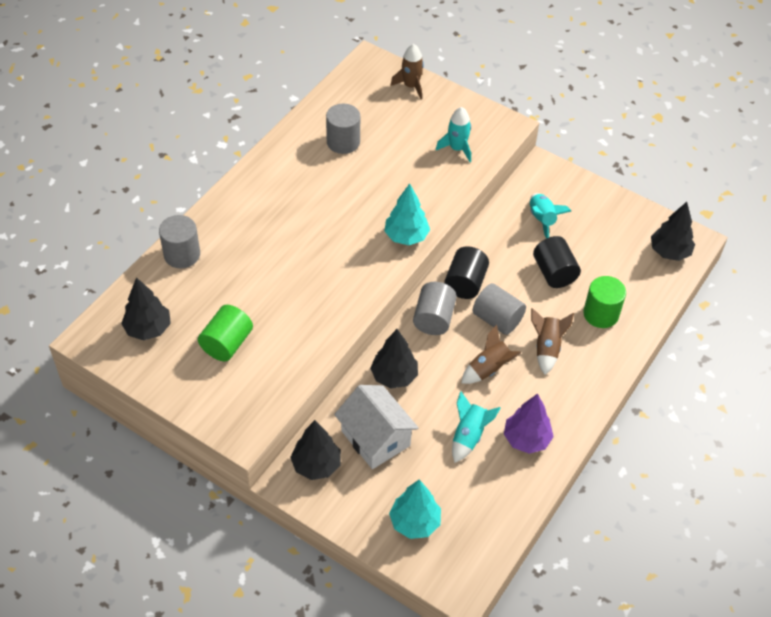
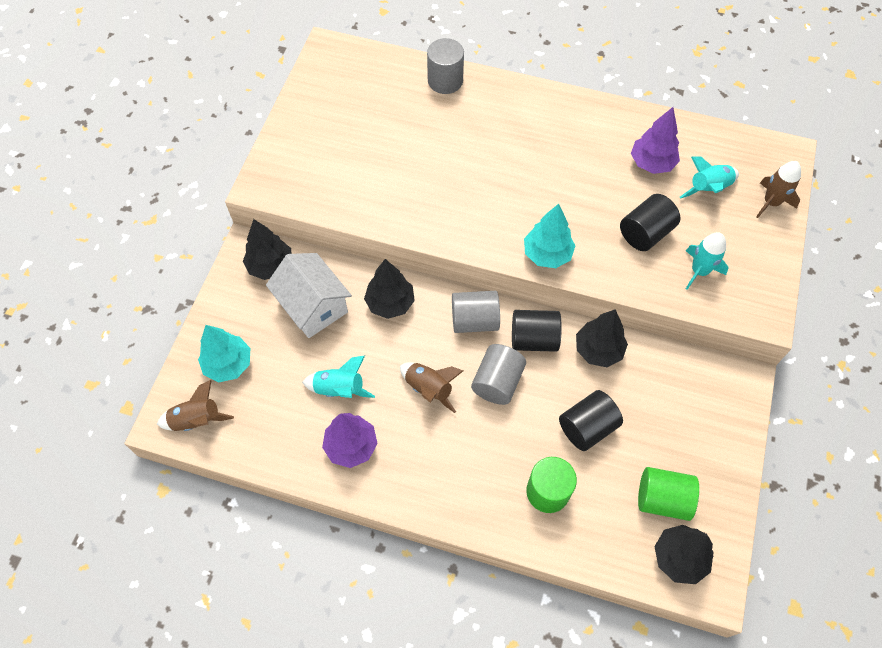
camera: 75 degrees right, 10 degrees up
(148, 329) = (352, 84): black tree -> black tree (598, 350)
(227, 343) = (356, 145): green cylinder -> green cylinder (662, 499)
(343, 142) = (651, 163): grey cylinder -> purple tree
(375, 438) = (313, 306): white house -> white house turned 75 degrees counterclockwise
(410, 168) = (645, 233): none -> black cylinder
(542, 220) = (660, 397): turquoise rocket -> turquoise rocket (708, 189)
(546, 348) = (477, 441): brown rocket -> brown rocket (197, 420)

